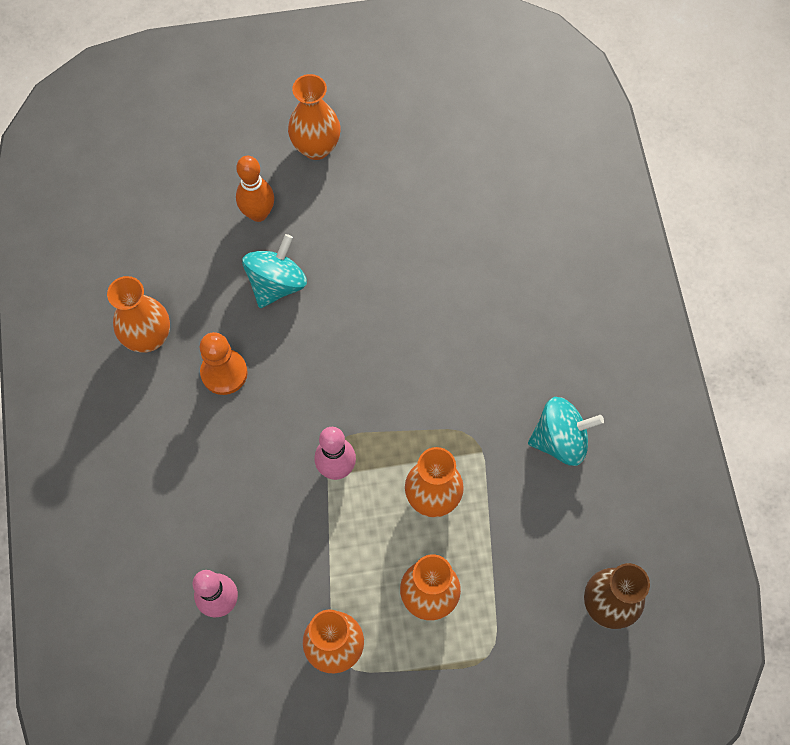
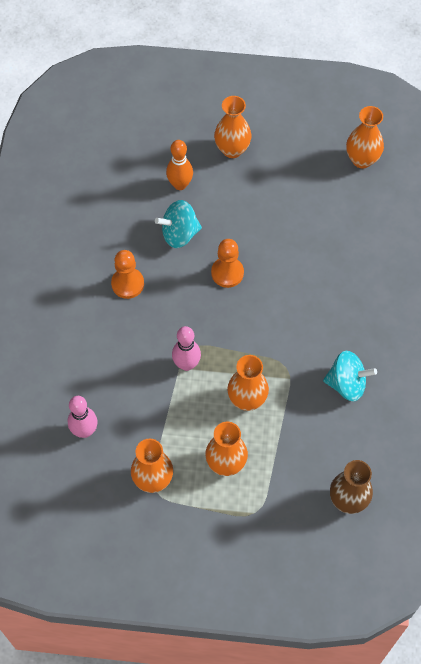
camera: 15 degrees right, 5 degrees down
(148, 337) = (83, 249): orange vase -> orange vase (362, 159)
(276, 283) = (179, 234): turquoise spinning top -> turquoise spinning top turned 150 degrees counterclockwise
(357, 323) = (227, 273): none -> orange pawn

